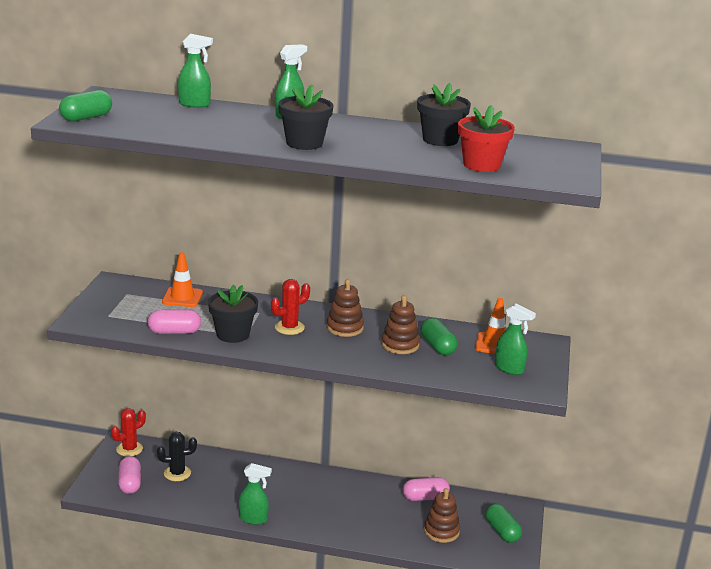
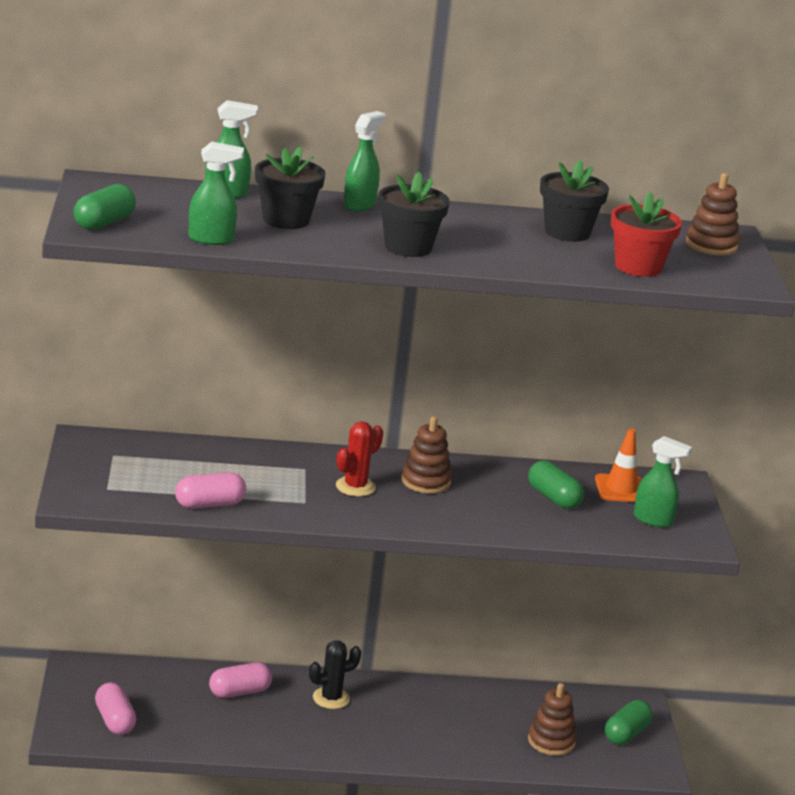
camera: 15 degrees left, 0 degrees up
(129, 449) = (91, 674): red cactus -> none
(177, 473) = (173, 701): black cactus -> black cactus (331, 698)
(182, 297) = (191, 455): orange traffic cone -> none
(233, 334) = (287, 502): black flower pot -> black flower pot (286, 220)
(253, 519) = (304, 751): green spray bottle -> green spray bottle (211, 239)
(400, 345) = (506, 499): brown stacking toy -> brown stacking toy (711, 245)
(425, 497) = (514, 700): pink capsule -> pink capsule (240, 692)
(502, 531) = (626, 734): green capsule -> green capsule turned 75 degrees clockwise

